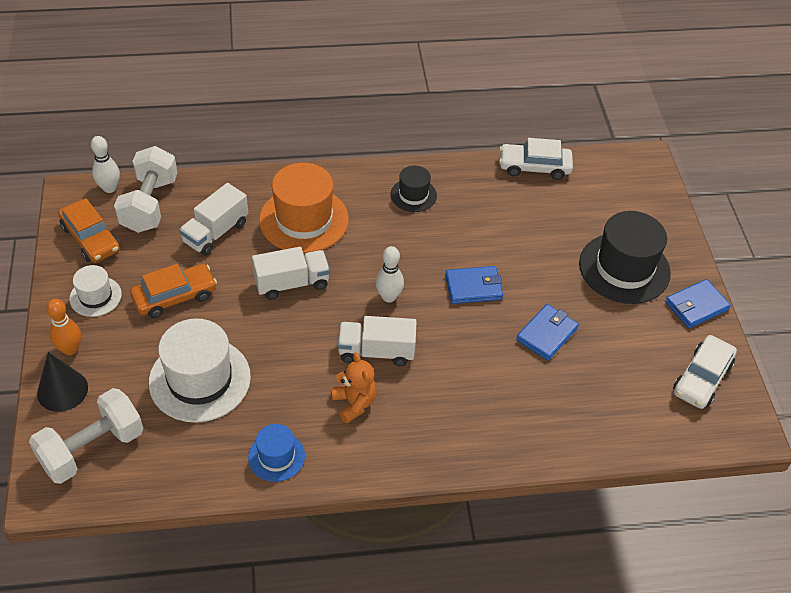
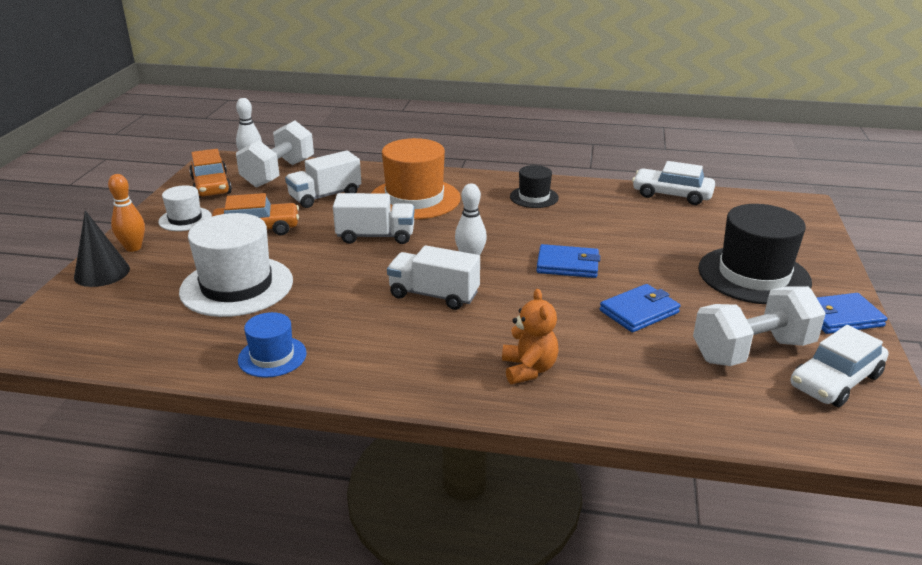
camera: 20 degrees right, 20 degrees down
(92, 449) = (92, 317): white dumbbell -> white dumbbell (752, 351)
(354, 403) = (385, 330): orange teddy bear -> orange teddy bear (528, 369)

